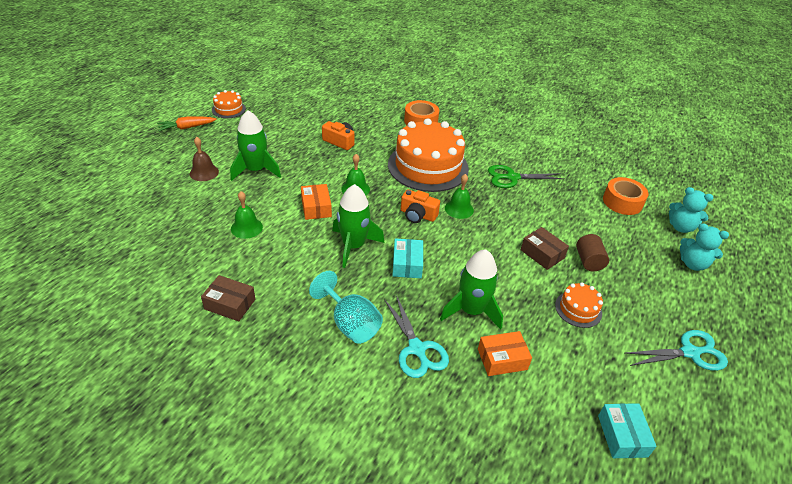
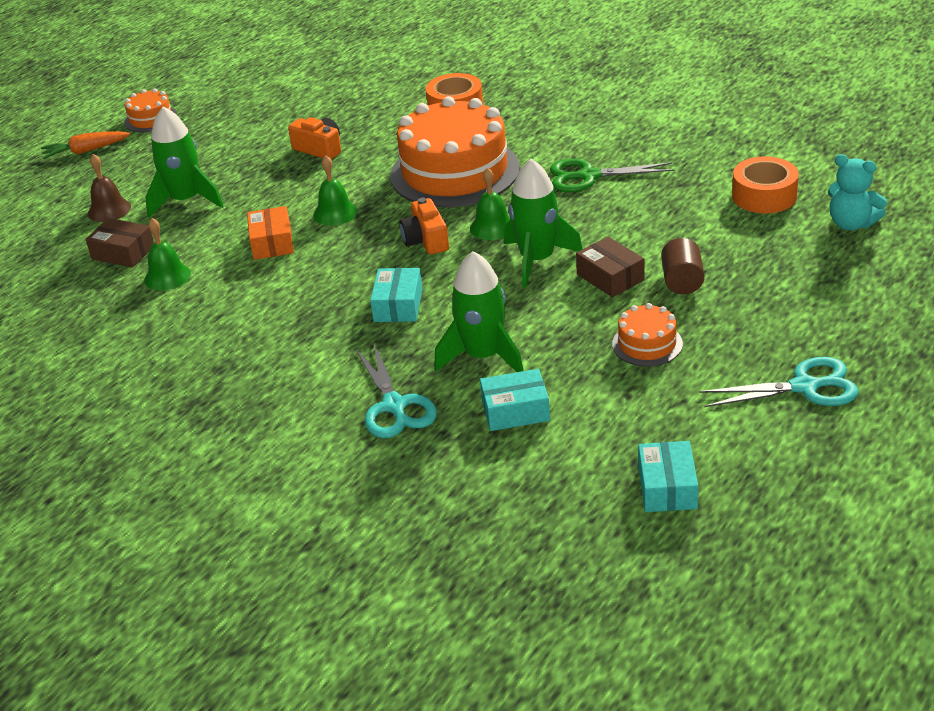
camera: 10 degrees right, 5 degrees down
(230, 304) = (138, 370): brown box -> brown box (123, 252)
(350, 324) = (304, 382): turquoise goblet -> none
(353, 246) = (321, 288): green rocket -> green rocket (537, 260)
(418, 215) = (426, 240): orange camera -> orange camera turned 45 degrees clockwise
(502, 359) = (515, 411): orange box -> turquoise box
(693, 264) = (853, 273): turquoise teddy bear -> none

